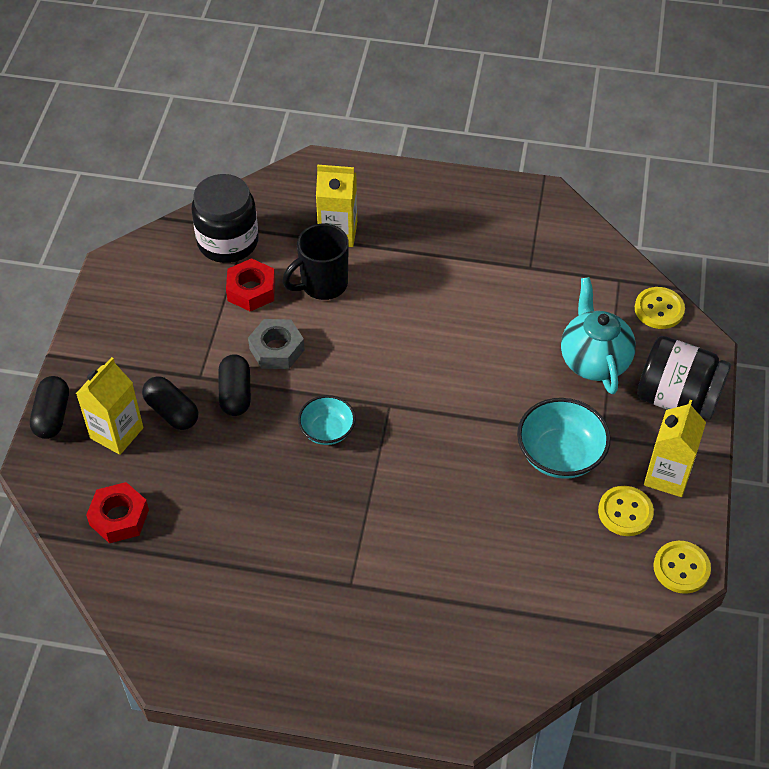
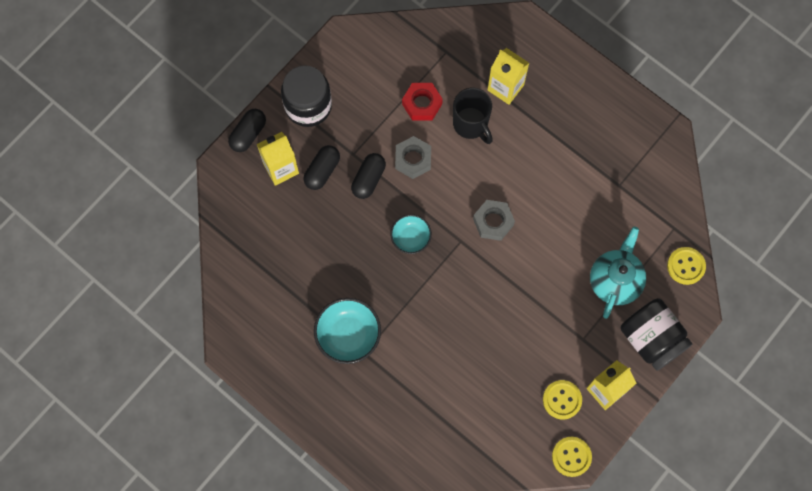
camera: 30 degrees right, 20 degrees up
(119, 517) = (252, 230): red nut -> none
(172, 412) = (322, 171): black capsule -> black capsule turned 45 degrees clockwise
(228, 242) = (428, 56): black jar -> black jar (308, 106)
(322, 284) = (471, 124): black mug -> black mug turned 120 degrees counterclockwise
(414, 368) = (493, 222): none -> grey nut
(560, 455) = (547, 337): turquoise bowl -> turquoise bowl (348, 335)

